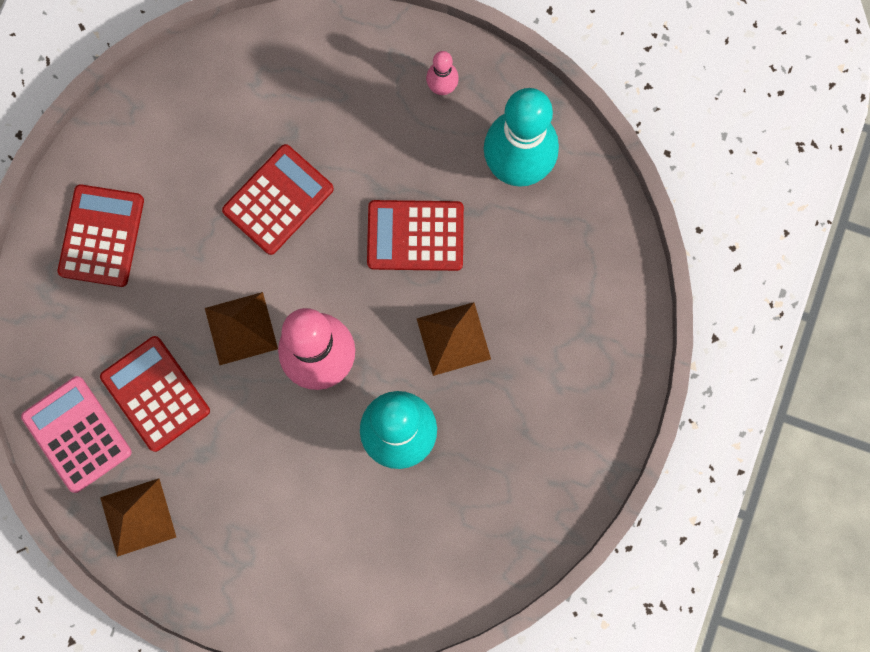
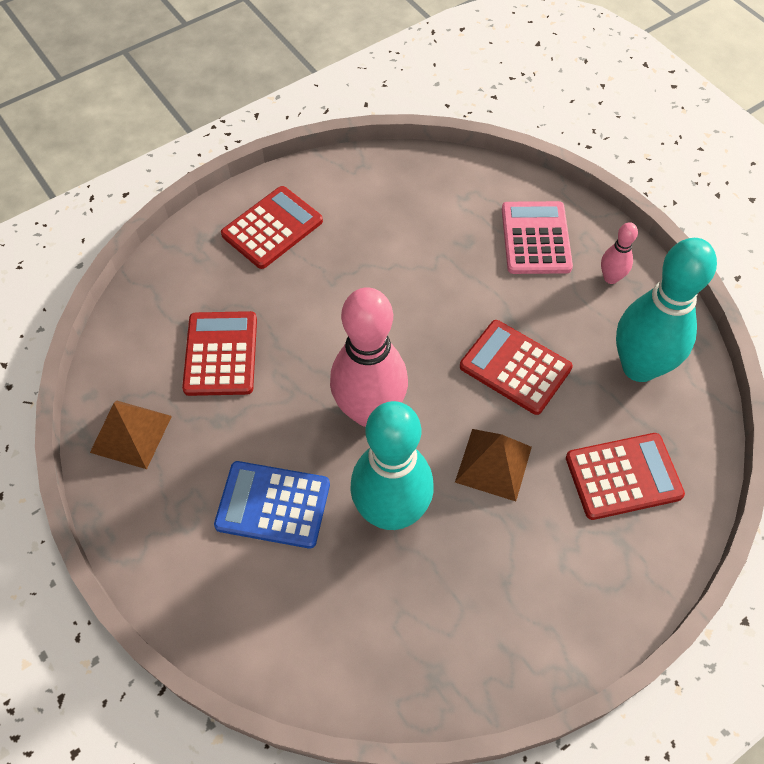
camera: 35 degrees right, 20 degrees down
(77, 434) = (139, 345): pink calculator -> pink calculator (535, 238)
(241, 328) = (324, 349): brown pyramid -> none
(278, 200) = (422, 279): red calculator -> red calculator (623, 476)
(302, 495) = (273, 505): none -> blue calculator

